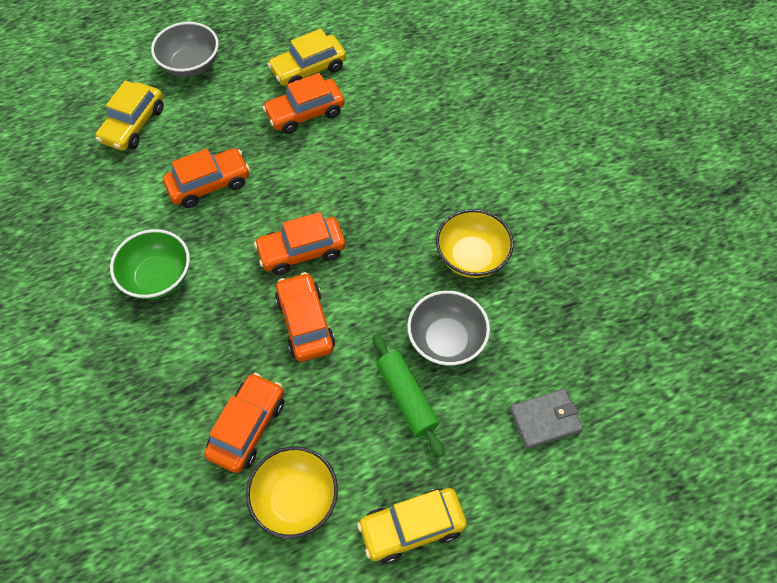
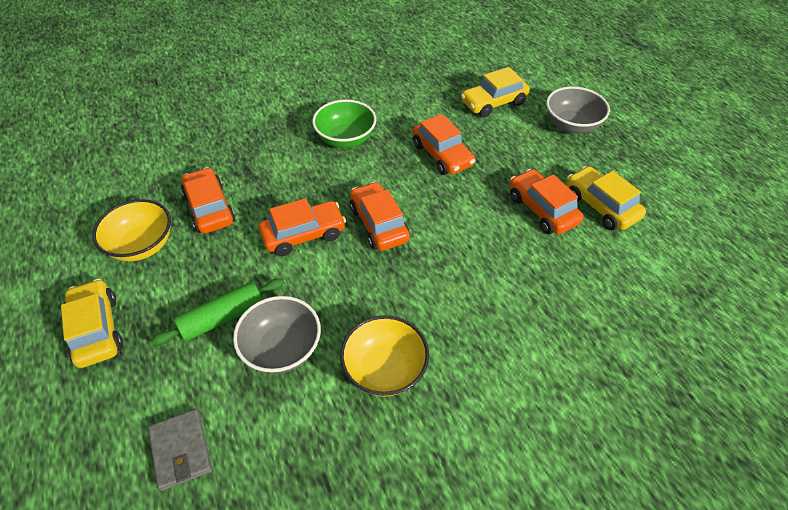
camera: 85 degrees right, 10 degrees down
(133, 124) = (493, 103): yellow car -> yellow car turned 45 degrees counterclockwise
(247, 427) = (209, 208): orange car -> orange car turned 135 degrees counterclockwise

